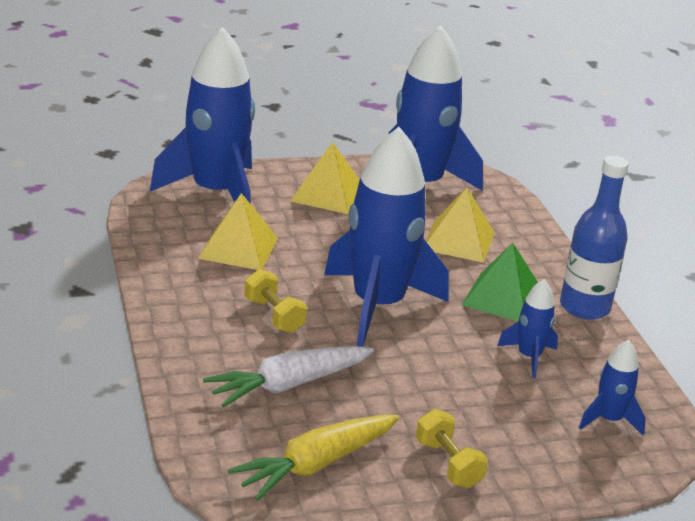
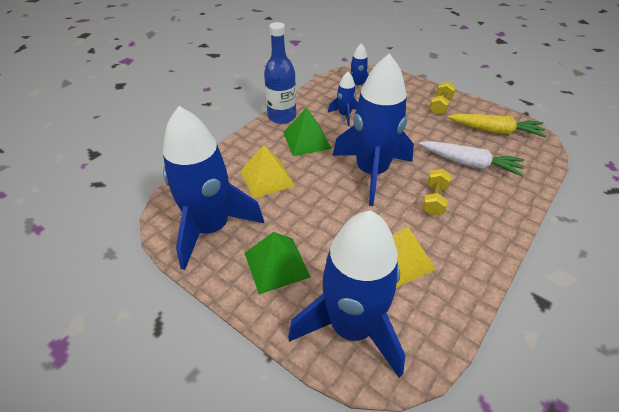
camera: 125 degrees left, 15 degrees up
(327, 194) = (276, 264): yellow pyramid -> green pyramid

